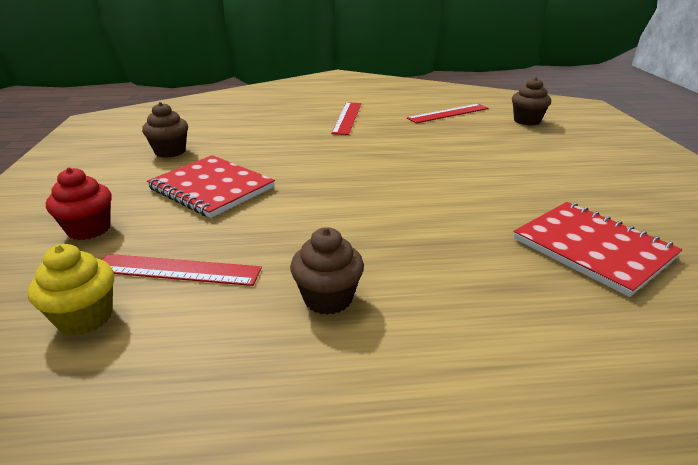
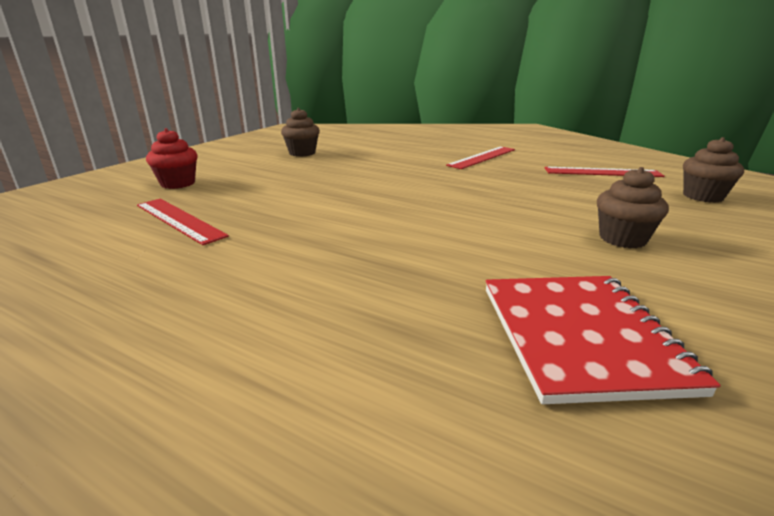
camera: 35 degrees right, 5 degrees down
(85, 317) = (90, 228): yellow cupcake -> none
(212, 188) = (288, 180): red notebook -> none
(328, 298) = (234, 273): brown cupcake -> brown cupcake (622, 239)

